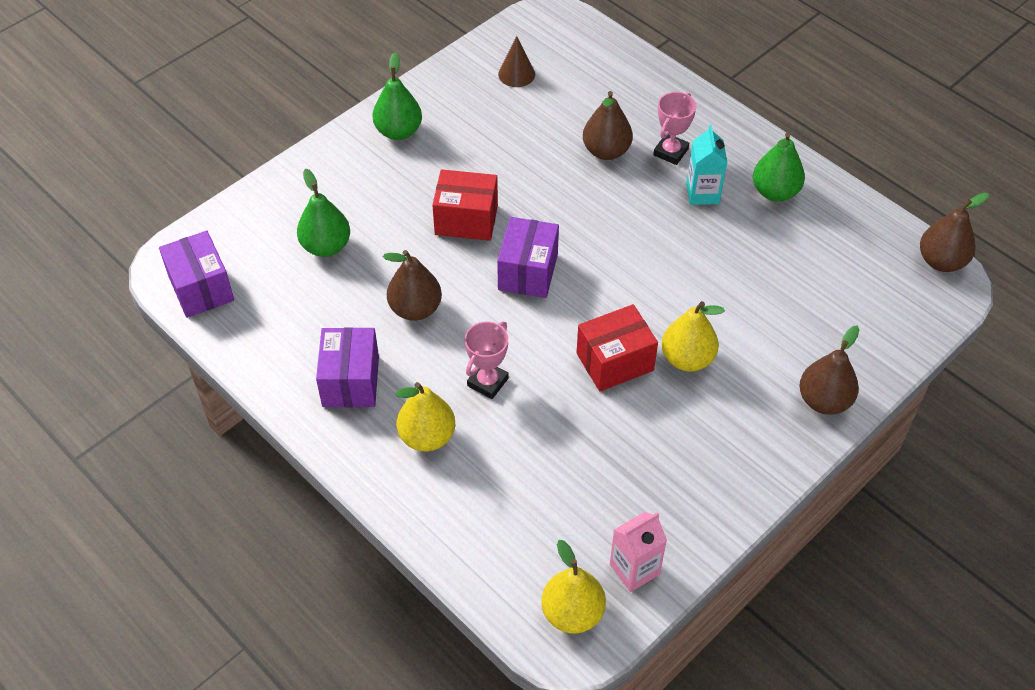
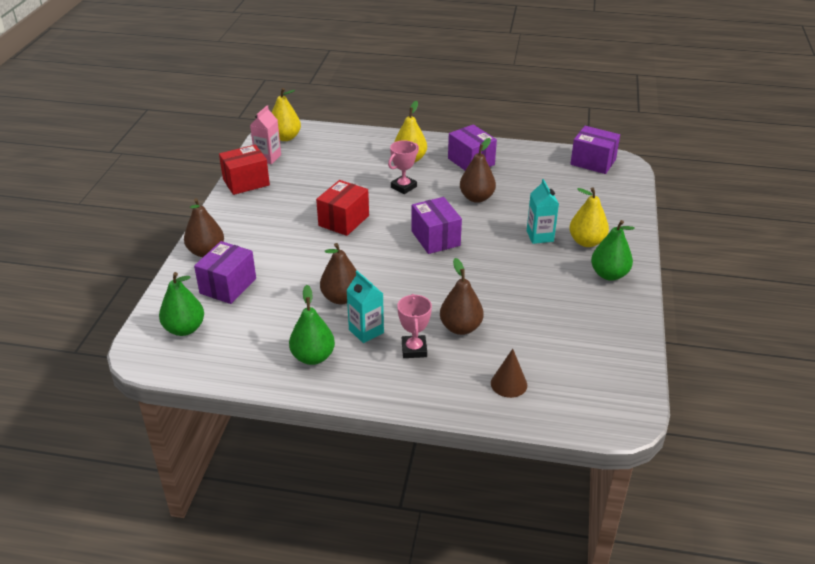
camera: 145 degrees right, 15 degrees down
(326, 246) = (560, 202): green pear -> green pear (184, 329)
(409, 212) = (540, 236): none -> turquoise carton
(466, 220) = (502, 247): red box -> red box (246, 182)
(487, 382) = (403, 187): pink trophy -> pink trophy turned 45 degrees clockwise
(516, 74) = (587, 352): brown cone -> brown cone (509, 384)
(687, 359) = (303, 238): yellow pear -> yellow pear (586, 242)
(820, 329) = (228, 286): none -> purple box
(941, 261) = (156, 364): brown pear -> brown pear (341, 298)

